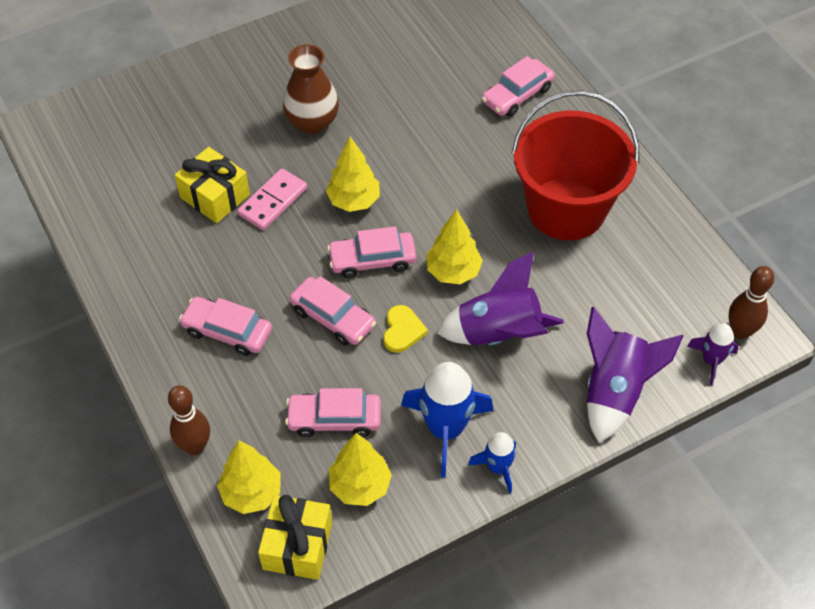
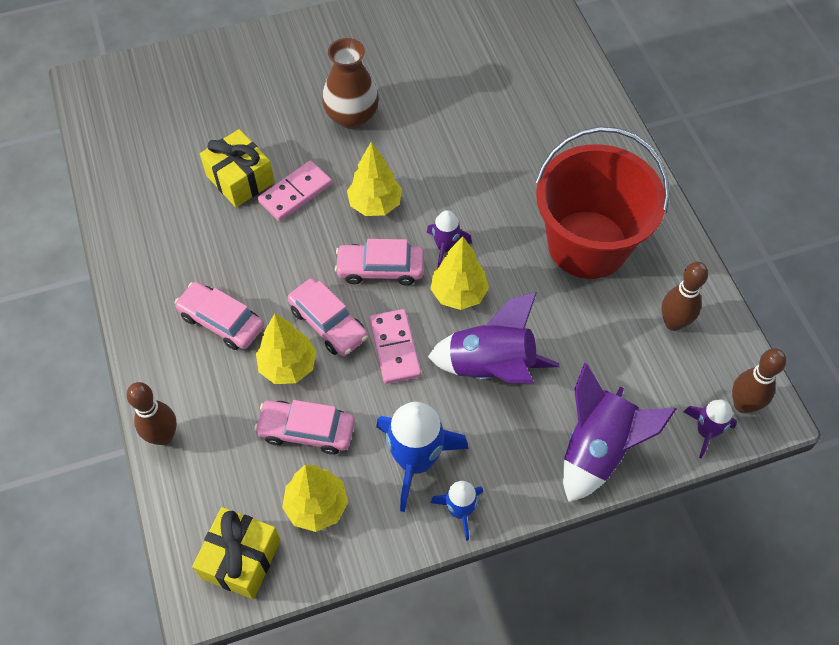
camera: 10 degrees right, 5 degrees up
(251, 493) = (208, 495): yellow tree -> yellow tree (288, 366)
(402, 330) = (394, 348): yellow heart -> pink domino
(431, 231) = (446, 248): none -> purple rocket
(517, 95) = (562, 117): pink car -> none
(661, 268) = (673, 323): none -> brown bowling pin

